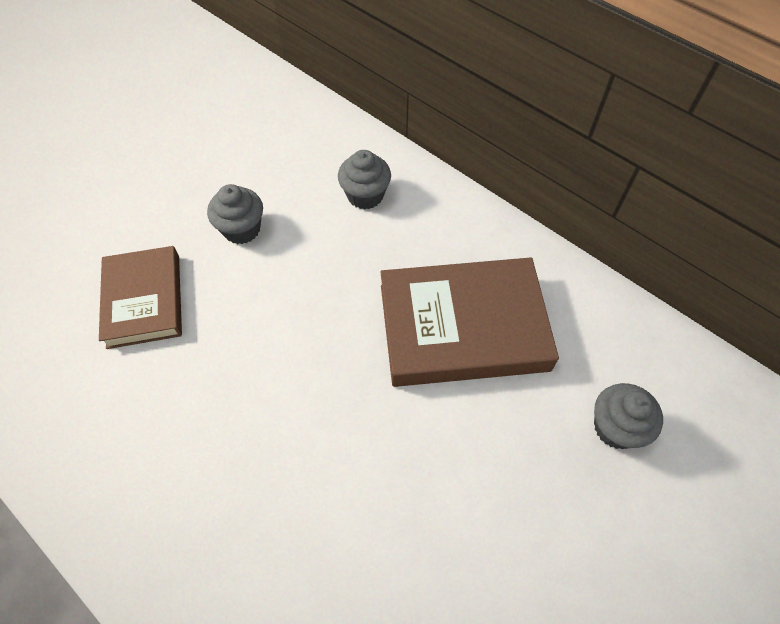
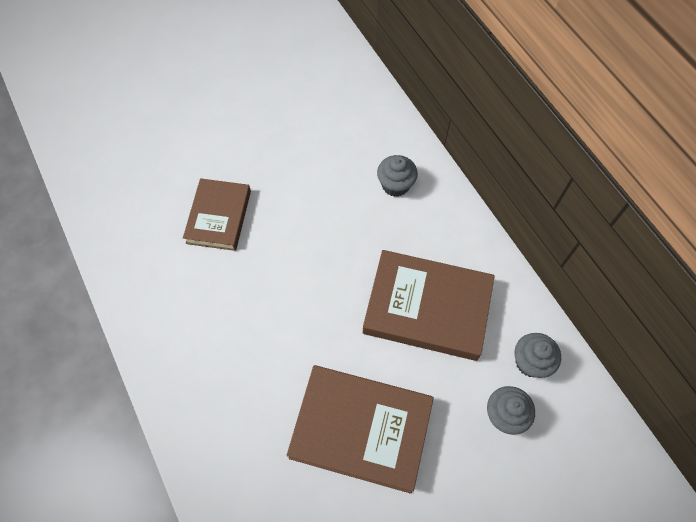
camera: 20 degrees right, 5 degrees up
(242, 229) = (299, 184): grey cupcake -> grey cupcake (530, 362)
(439, 516) = (361, 429): none -> brown book

